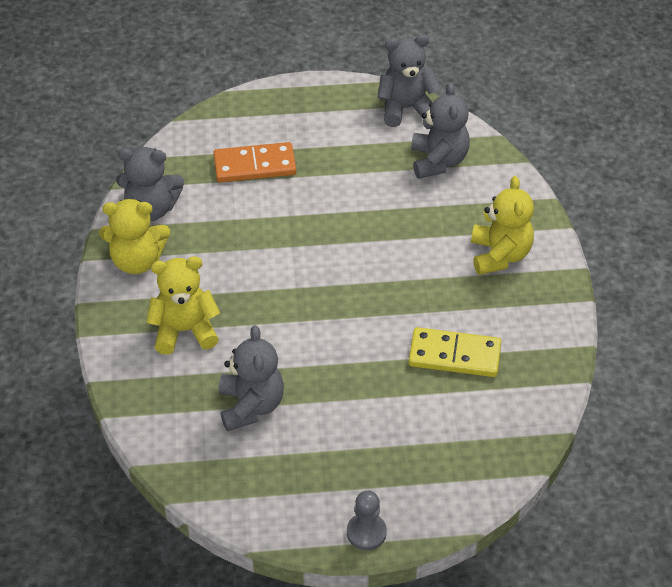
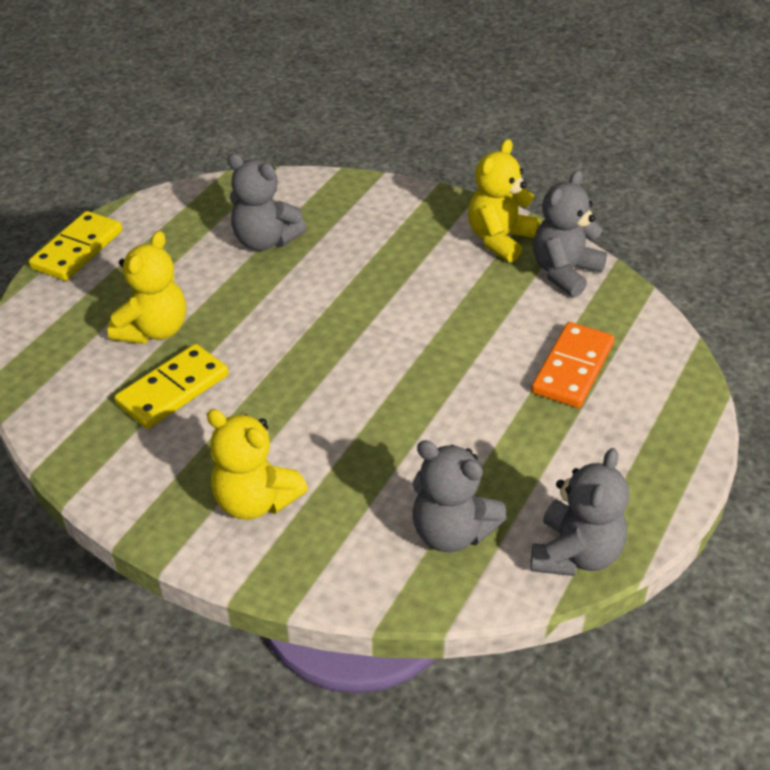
camera: 125 degrees right, 5 degrees down
(185, 331) = (386, 236): yellow teddy bear -> yellow teddy bear (154, 330)
(366, 532) = (77, 249): grey pawn -> yellow domino

